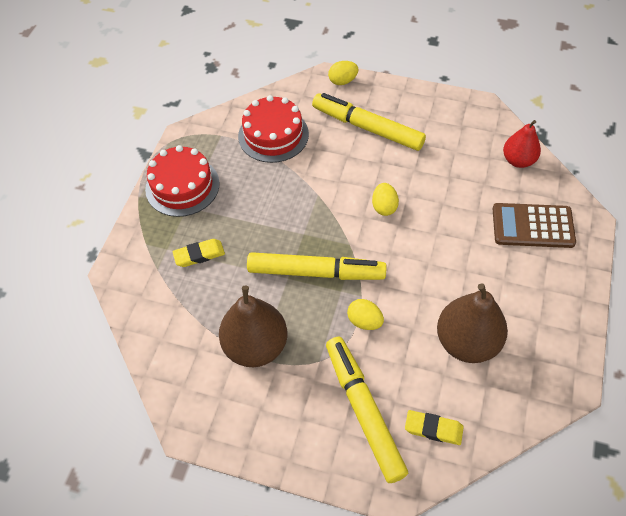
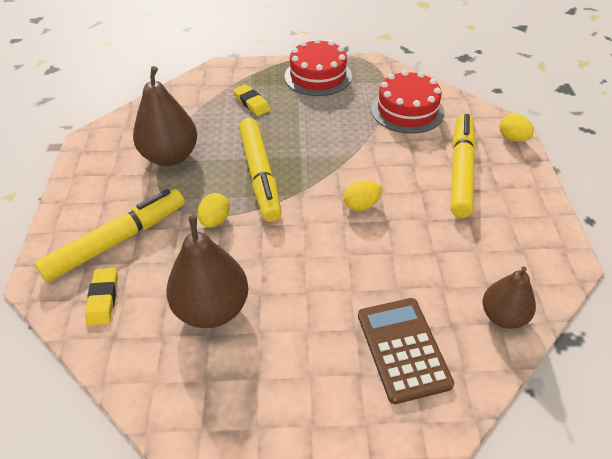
camera: 70 degrees right, 10 degrees down
(518, 160) = (503, 316): red pear -> brown pear

